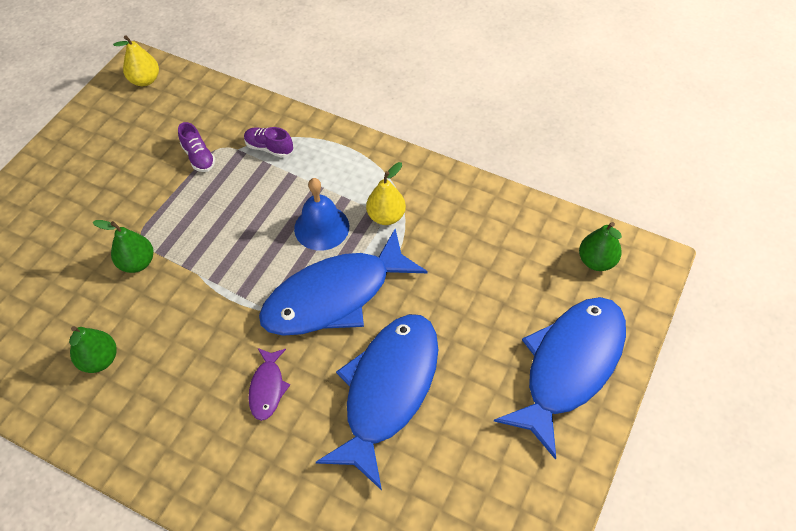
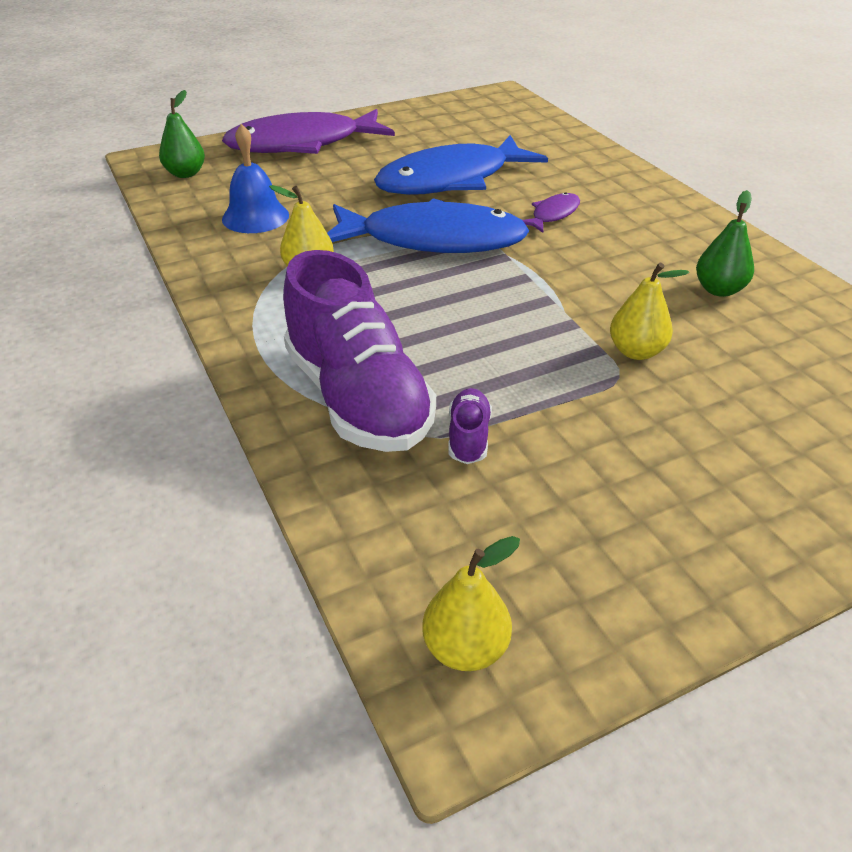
camera: 145 degrees left, 15 degrees down
(137, 263) = (636, 351): green pear -> yellow pear
(269, 148) = (358, 398): purple shoe -> purple shoe, size x2.40
(321, 227) = (386, 290): blue bell -> blue bell (255, 217)
(569, 366) = (302, 144): blue fish -> purple fish

